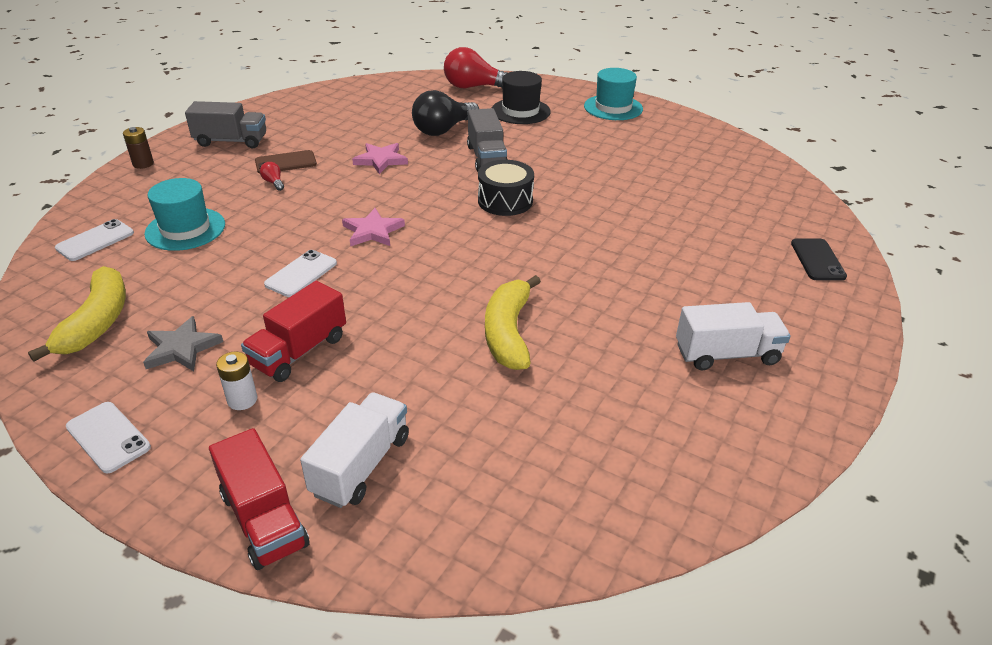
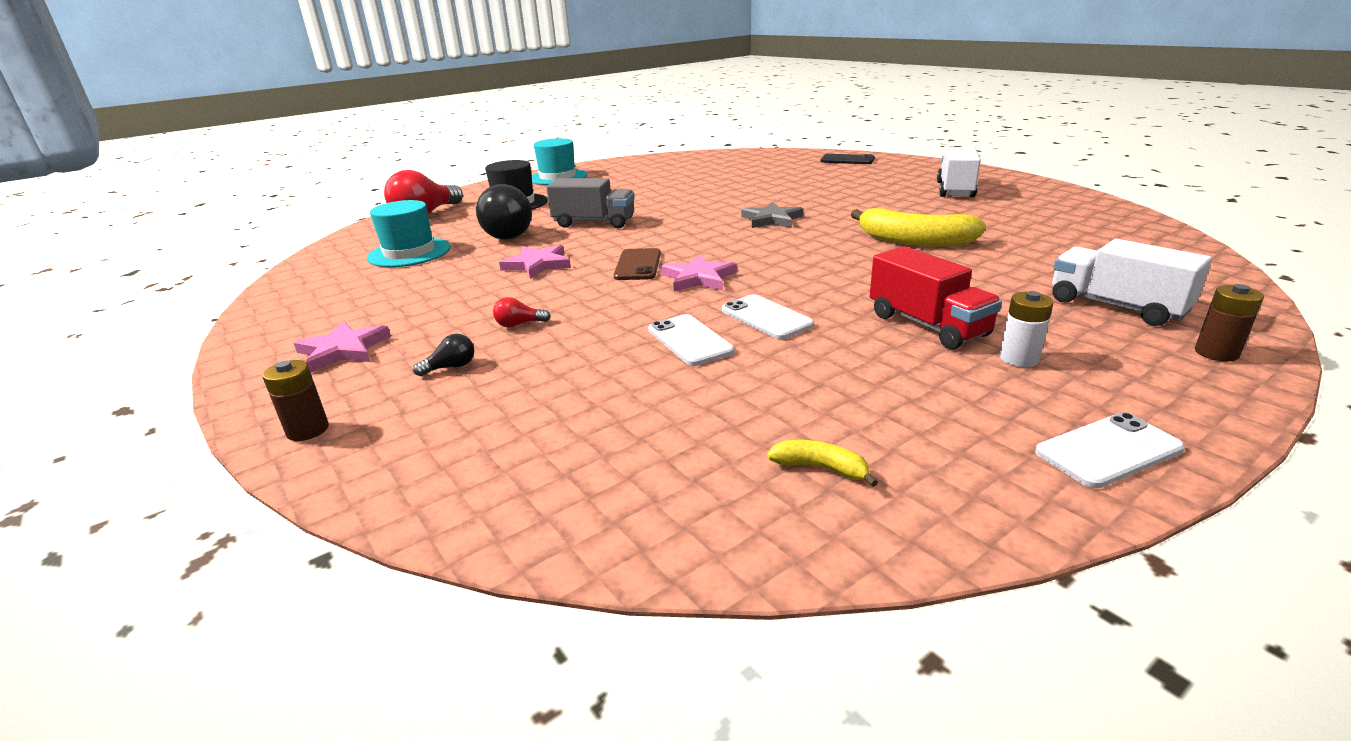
camera: 65 degrees left, 10 degrees down
(95, 240) = (549, 478): white phone -> white phone (689, 340)
(97, 322) = (820, 468): yellow banana -> yellow banana, size x0.46
(181, 348) = (907, 395): grey star -> grey star (771, 219)
(185, 229) = (588, 391): turquoise hat -> turquoise hat (409, 253)
(212, 179) = (451, 367): none -> black light bulb
(231, 141) = (343, 350): grey truck -> pink star
(264, 519) = (1216, 353): red truck -> brown battery
(286, 163) = (471, 315): brown phone -> brown phone (638, 265)
(505, 201) = (688, 224): black drum -> none

